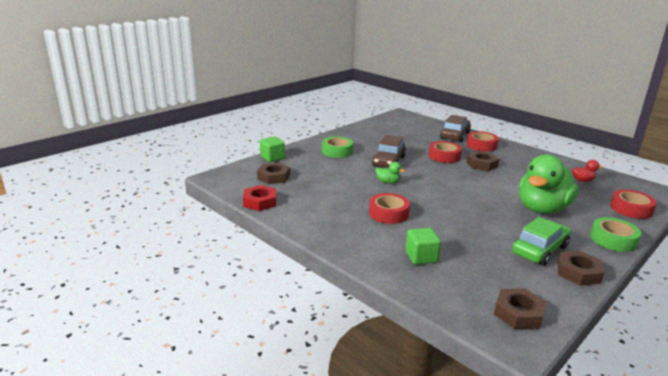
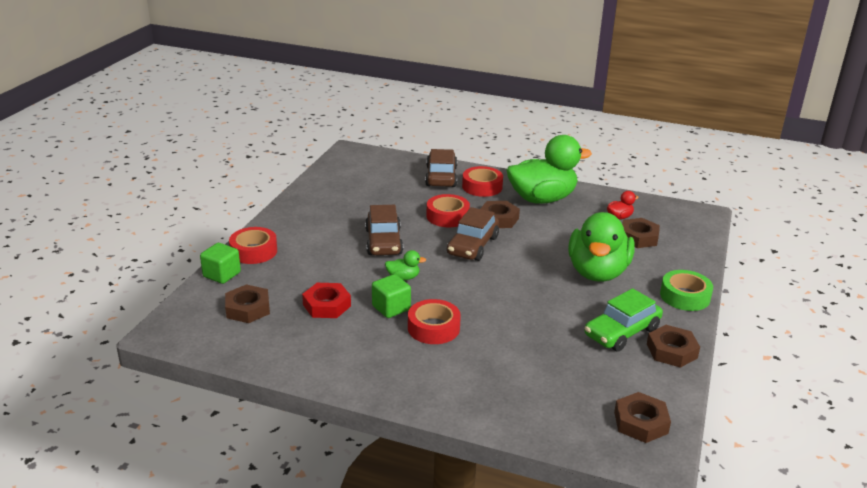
camera: 25 degrees left, 5 degrees up
(260, 202) = (259, 356): red nut -> red nut (327, 305)
(337, 151) = (305, 241): green tape -> none
(421, 257) = (507, 381): green cube -> green cube (391, 308)
(451, 175) = (473, 246): none -> brown car
(524, 159) = (542, 199): none -> green duck
(539, 250) = (622, 332): green car -> green car turned 150 degrees counterclockwise
(592, 195) = (638, 237): none -> brown nut
(631, 209) = (684, 247): red tape -> red tape (254, 251)

